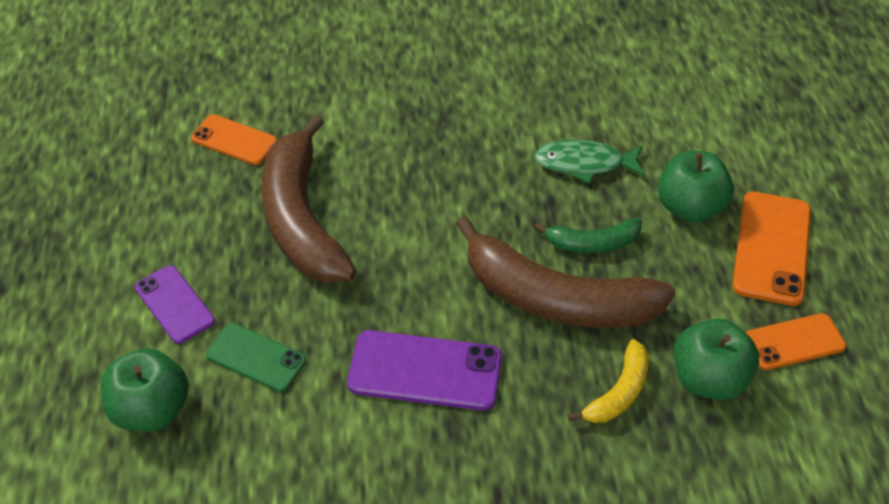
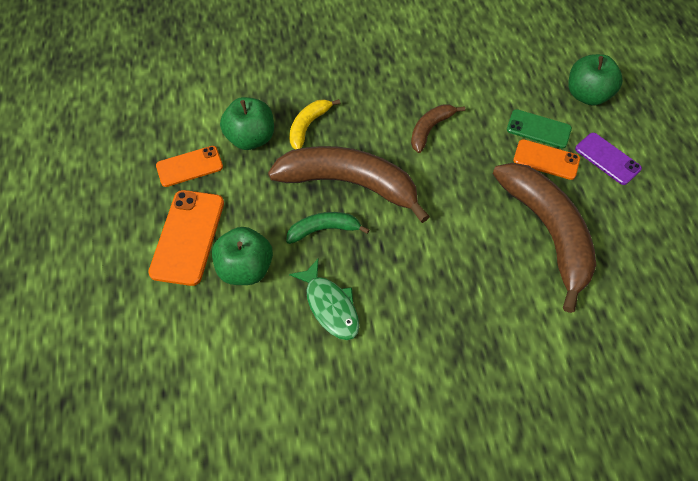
camera: 175 degrees right, 10 degrees up
(234, 140) = (633, 304): orange phone -> orange phone (546, 160)
(425, 371) = (430, 129): purple phone -> brown banana
(584, 164) = (330, 306): green fish -> green fish turned 60 degrees clockwise

